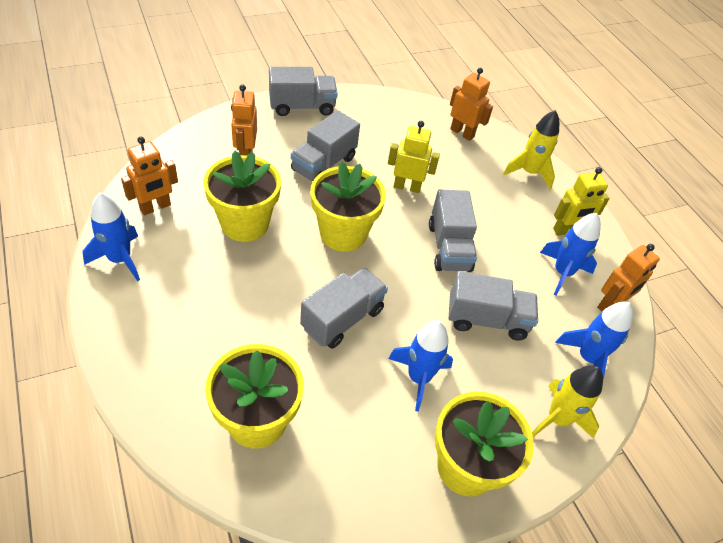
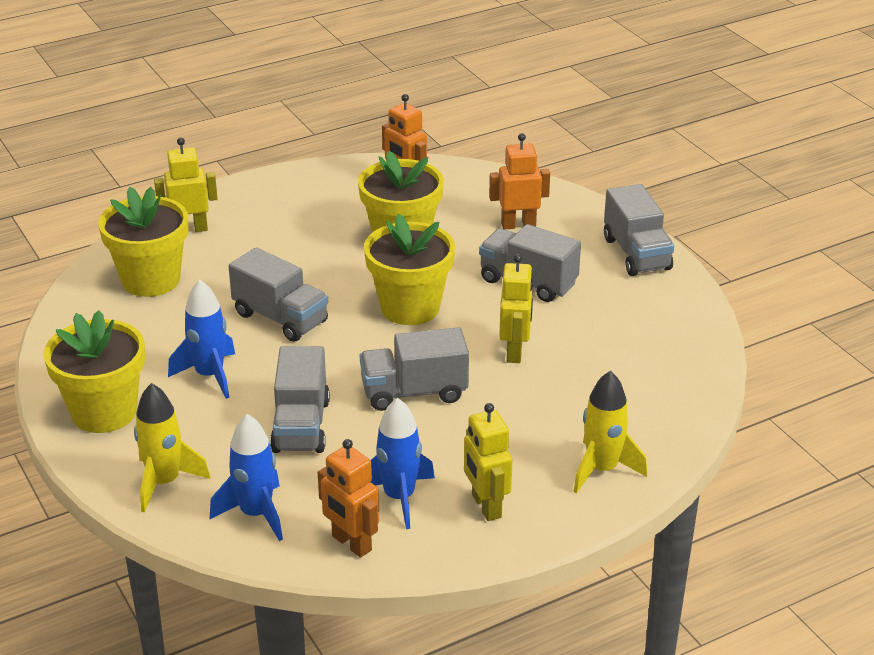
camera: 90 degrees right, 15 degrees down
(120, 259) = (327, 178): blue rocket -> none
(172, 380) = (190, 229): none -> yellow robot
(462, 133) = (662, 399): orange robot -> none

